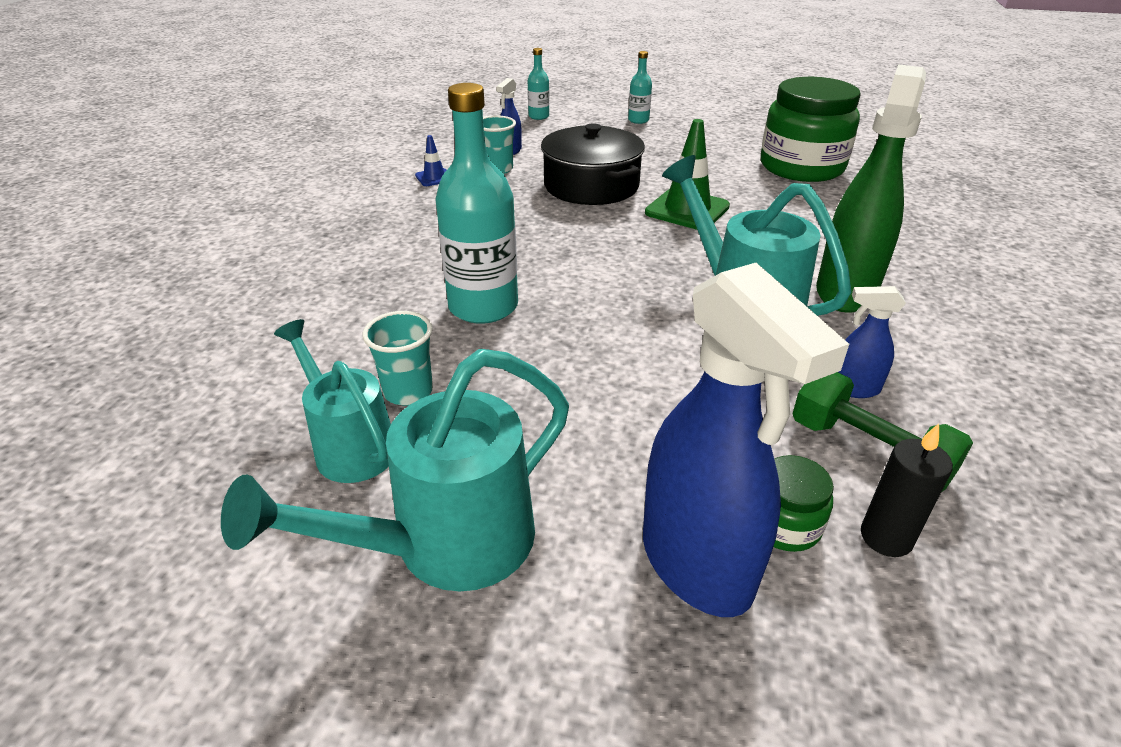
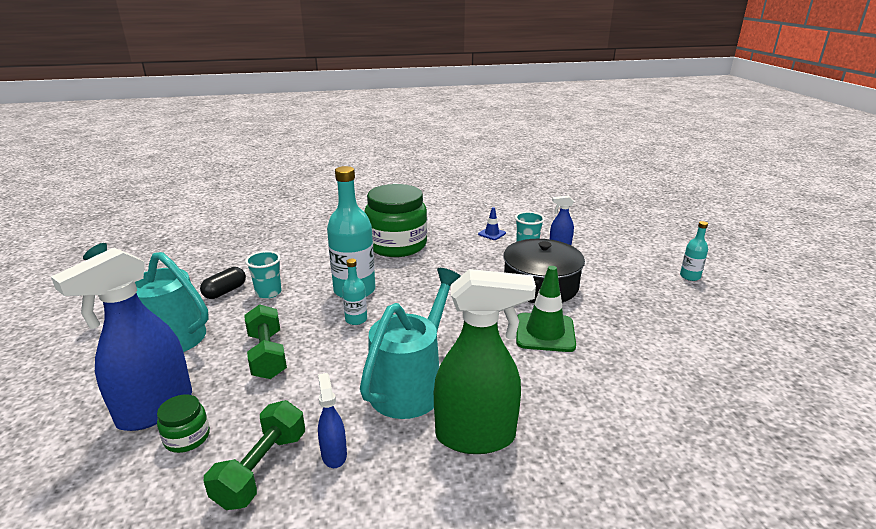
camera: 65 degrees right, 10 degrees down
(350, 445) = (225, 291): turquoise watering can -> black capsule
(538, 116) = (633, 238): turquoise bottle -> turquoise bottle (356, 319)
(607, 416) = (267, 355): none -> green dumbbell
(801, 167) = (708, 380): green jar -> green jar (397, 245)
(886, 537) = (180, 484): black candle -> none

